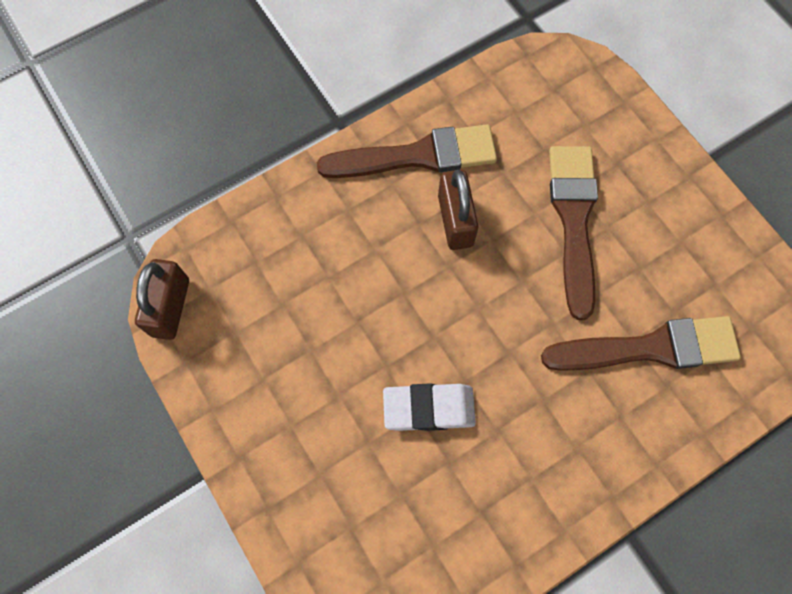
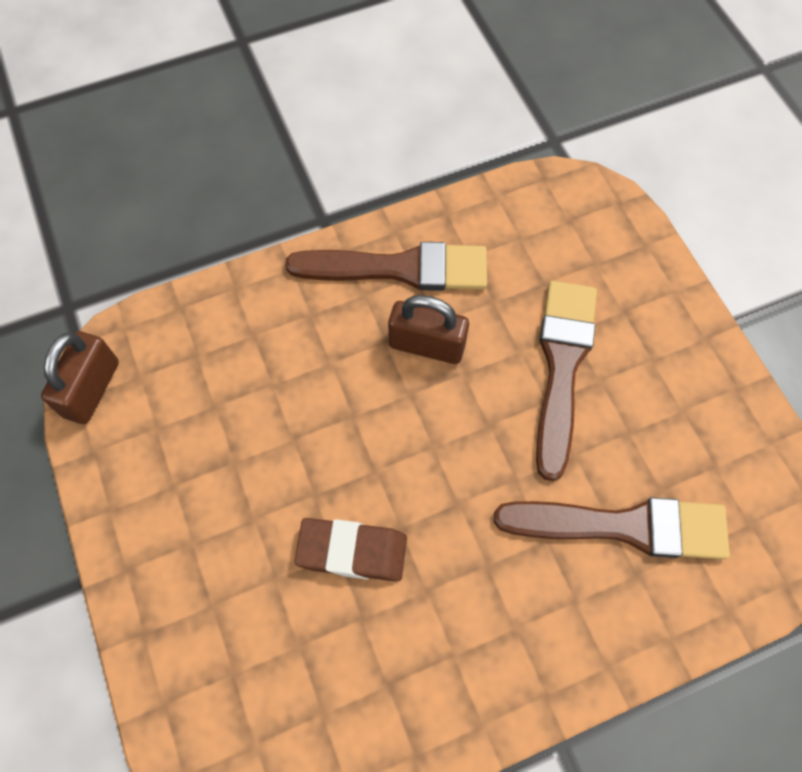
camera: 10 degrees right, 5 degrees down
(429, 408) = (352, 551): white eraser -> brown eraser
(455, 220) = (427, 345): brown padlock -> brown padlock turned 75 degrees counterclockwise

